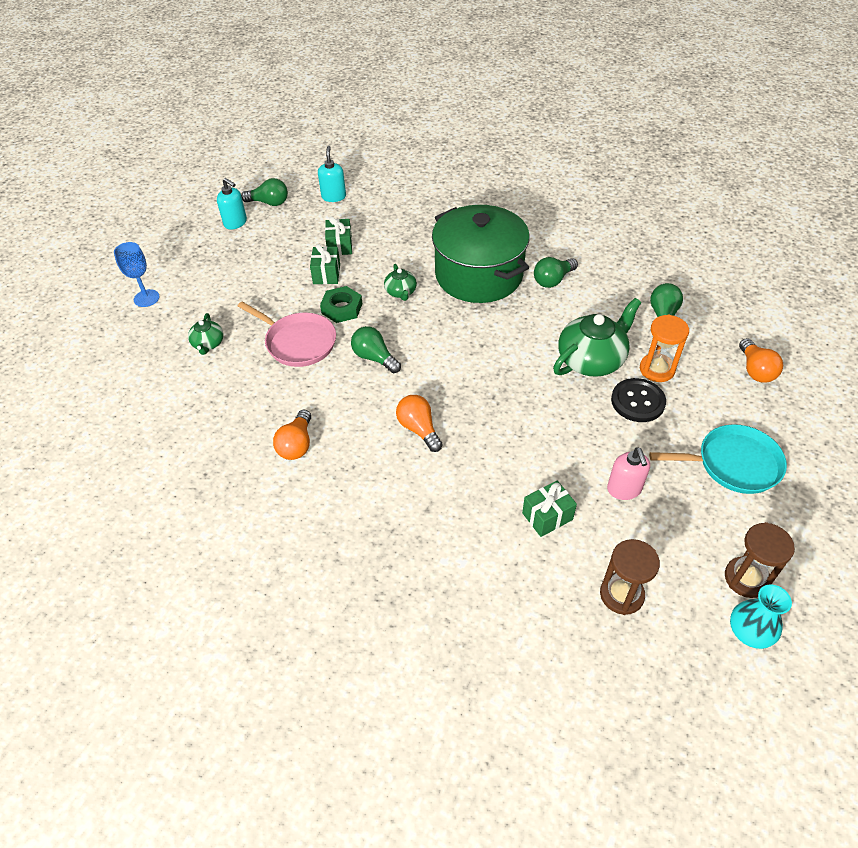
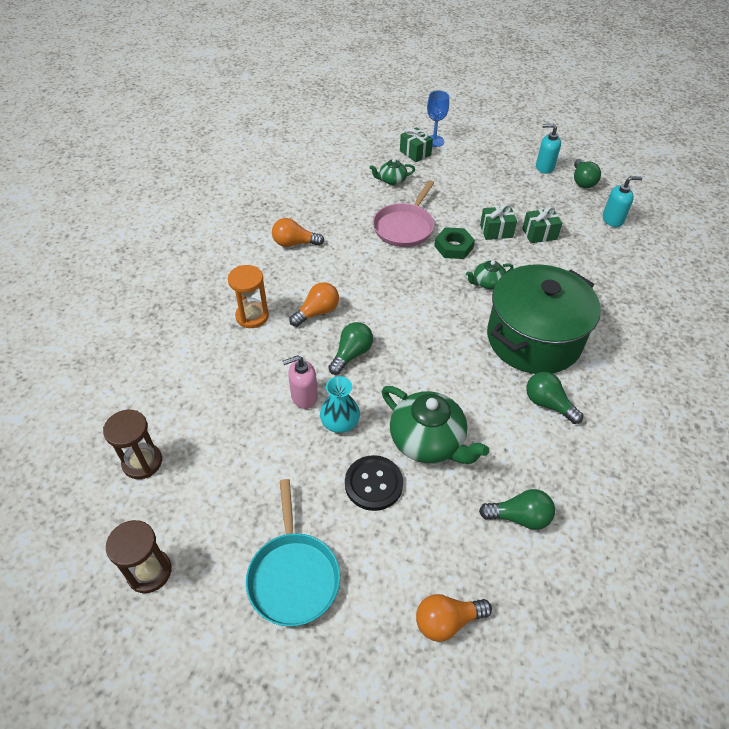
camera: 80 degrees right, 0 degrees up
(235, 223) = (544, 167): turquoise soap dispenser -> turquoise soap dispenser turned 75 degrees clockwise
(374, 358) = (396, 275): green light bulb -> green light bulb (351, 354)
(547, 516) = (225, 406): green gift -> green gift (415, 153)
(624, 489) = (256, 467): pink soap dispenser -> pink soap dispenser (304, 397)
(657, 369) = (426, 505): orange hourglass -> orange hourglass (252, 316)
(750, 631) = (93, 568): turquoise vase -> turquoise vase (340, 422)

